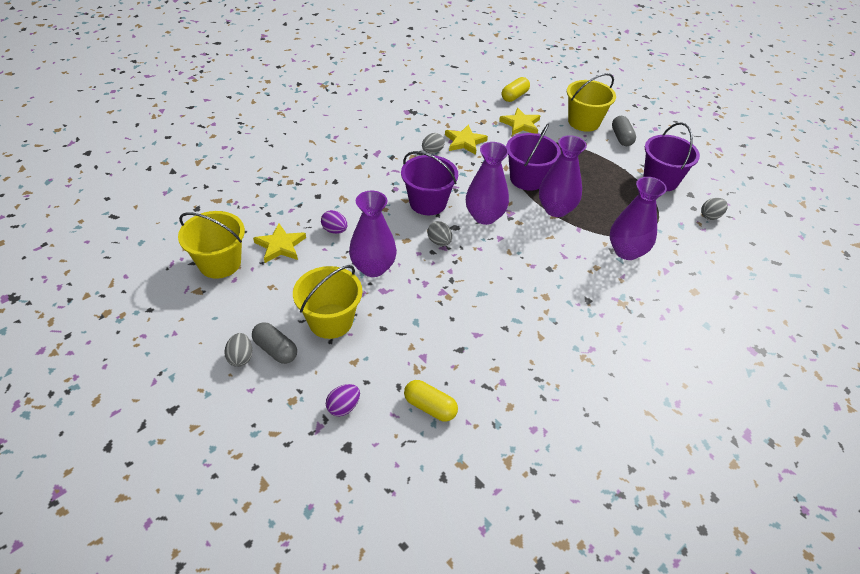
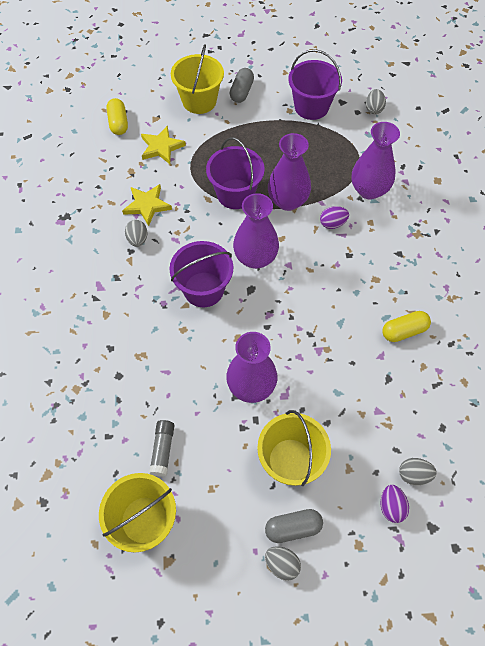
camera: 50 degrees left, 15 degrees up
(280, 246) = (163, 450): yellow star -> grey glue stick
(335, 230) = (179, 389): purple egg -> purple egg (332, 224)
(430, 407) = (431, 439): yellow capsule -> yellow capsule (404, 331)
(439, 242) = (259, 313): grey egg -> grey egg (414, 474)
(621, 138) = (241, 92): grey capsule -> grey capsule turned 75 degrees clockwise

